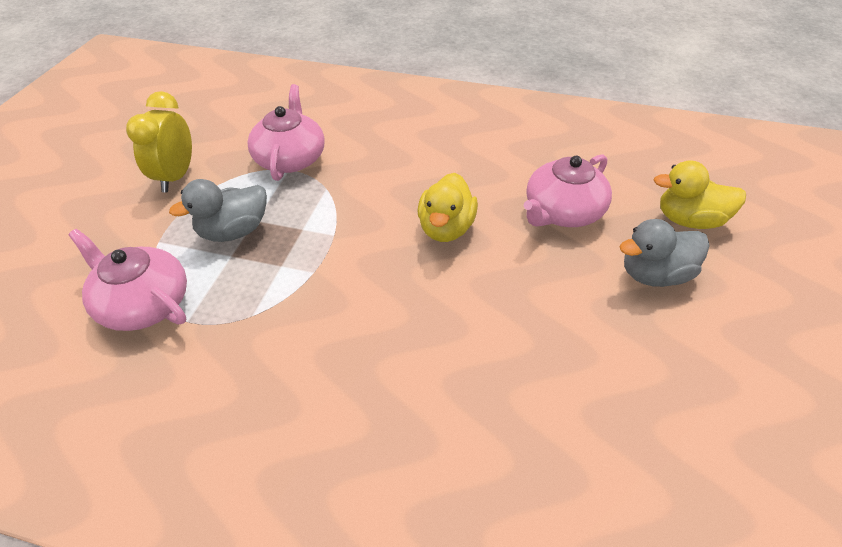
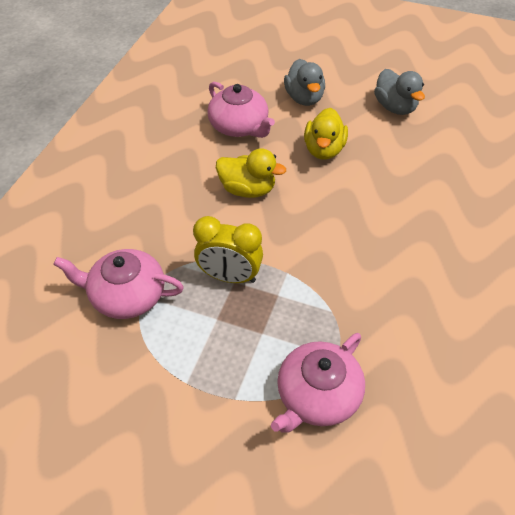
camera: 85 degrees left, 5 degrees up
(176, 177) = (132, 400): yellow clock -> yellow clock (230, 276)
(233, 231) = (230, 334): grey duck -> grey duck (395, 107)
(689, 220) = (257, 73): yellow duck -> yellow duck (324, 150)

